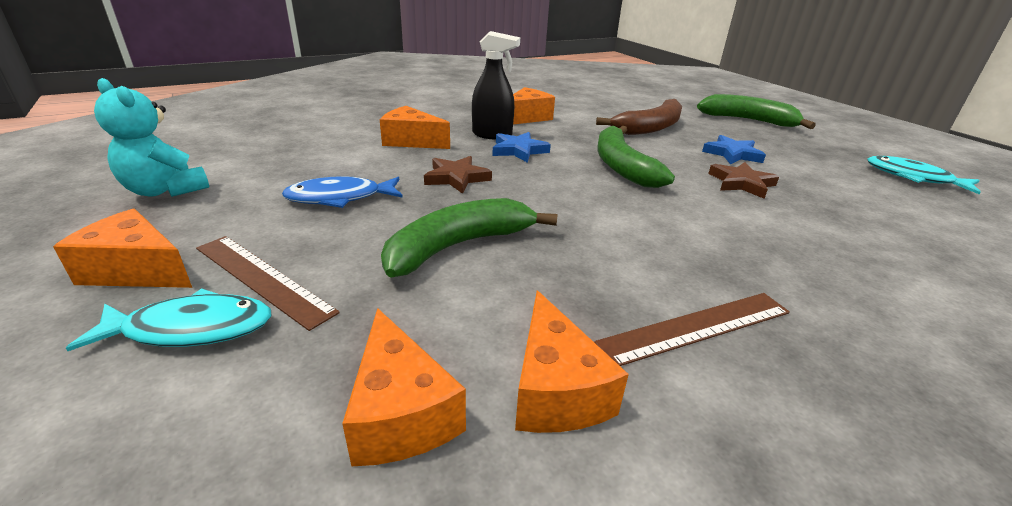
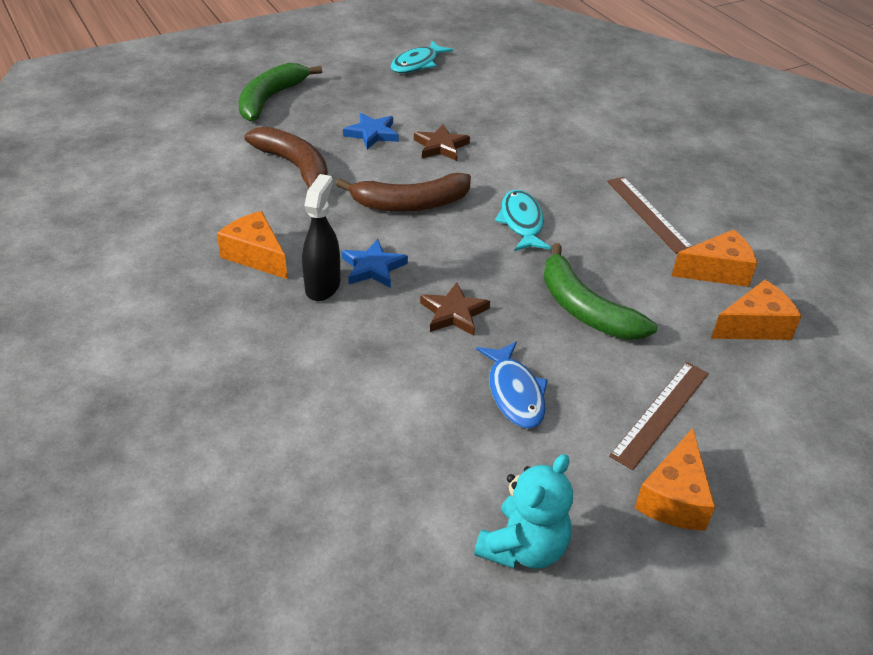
camera: 90 degrees left, 10 degrees up
(191, 329) = (727, 434): turquoise fish -> turquoise fish (521, 222)
(411, 141) = (347, 354): orange cheese -> none
(622, 166) = (411, 204): green banana -> brown banana

